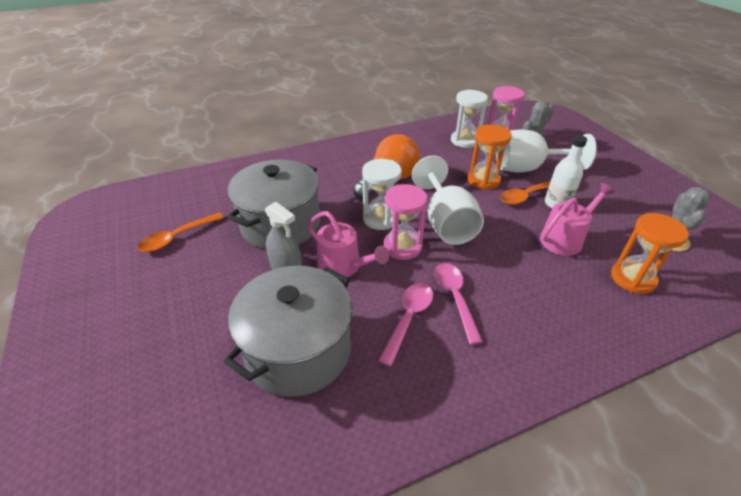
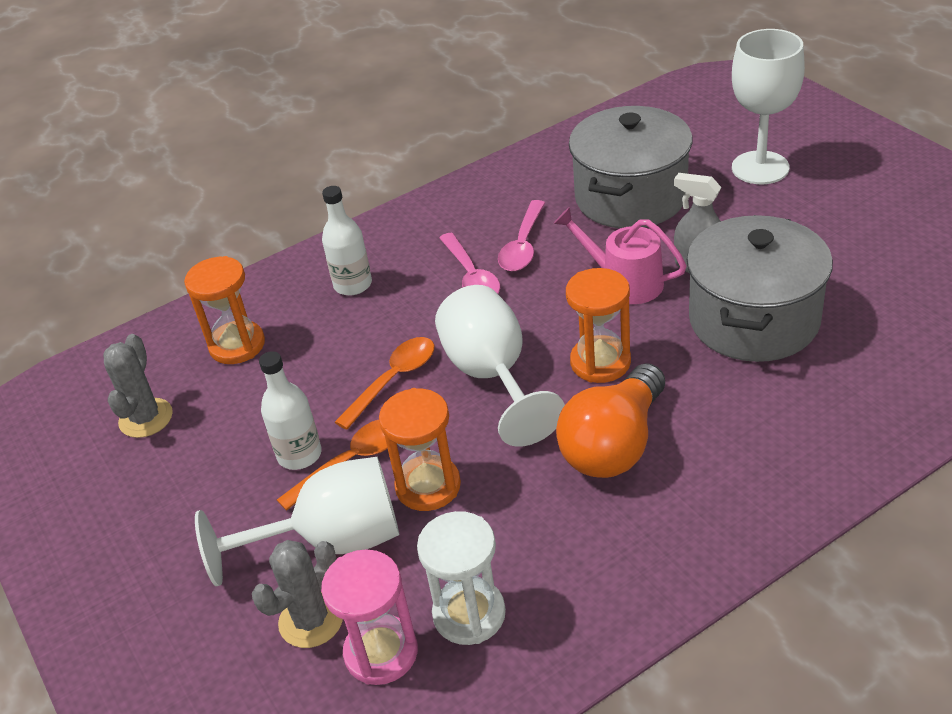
camera: 175 degrees right, 0 degrees up
(167, 356) = (760, 168): none -> white goblet
(177, 237) = (889, 270): orange spoon -> orange spoon (393, 380)
(380, 218) = (600, 362): white hourglass -> orange hourglass
(402, 247) = (552, 324): pink hourglass -> none
(554, 313) = (353, 285): none -> white bottle
(564, 239) = (308, 386): pink watering can -> none

